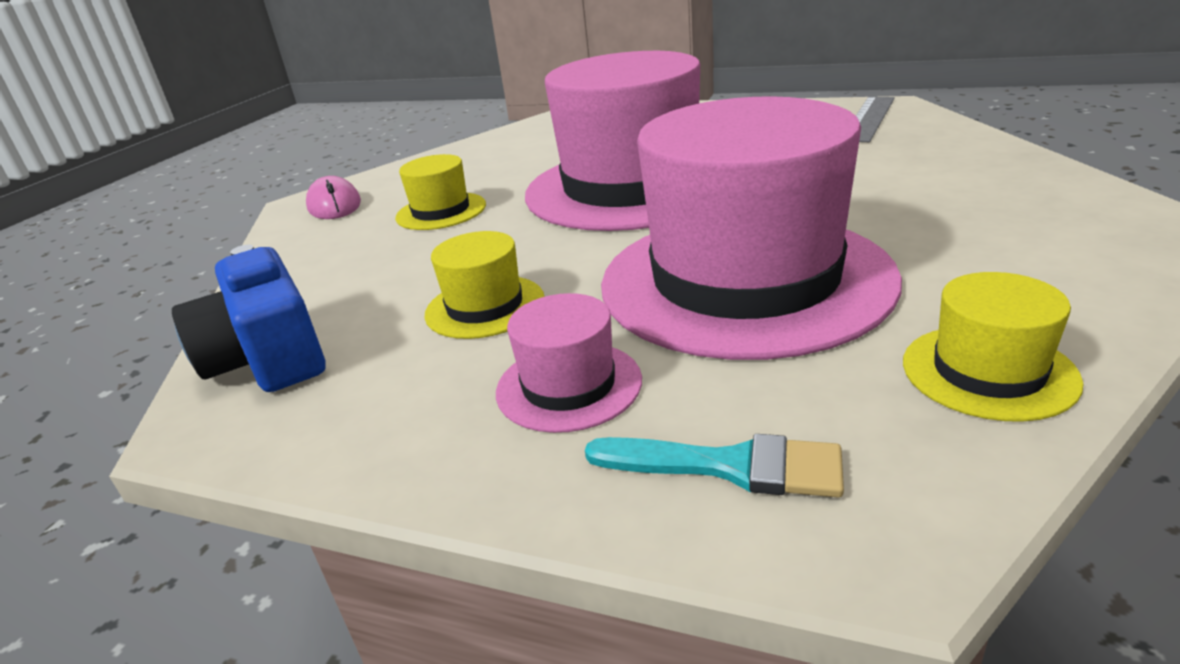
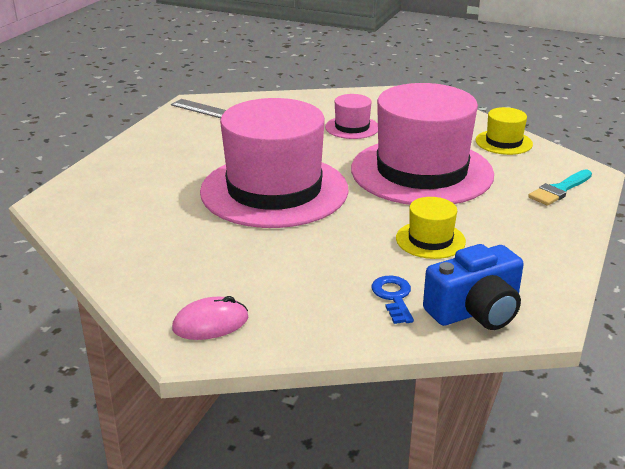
camera: 90 degrees left, 0 degrees up
(336, 291) = (393, 297): none -> blue key
(441, 211) = (268, 264): yellow hat -> none
(569, 385) = (509, 217): pink hat -> pink hat (352, 127)
(728, 466) = (559, 190): turquoise brush -> turquoise brush turned 150 degrees counterclockwise

